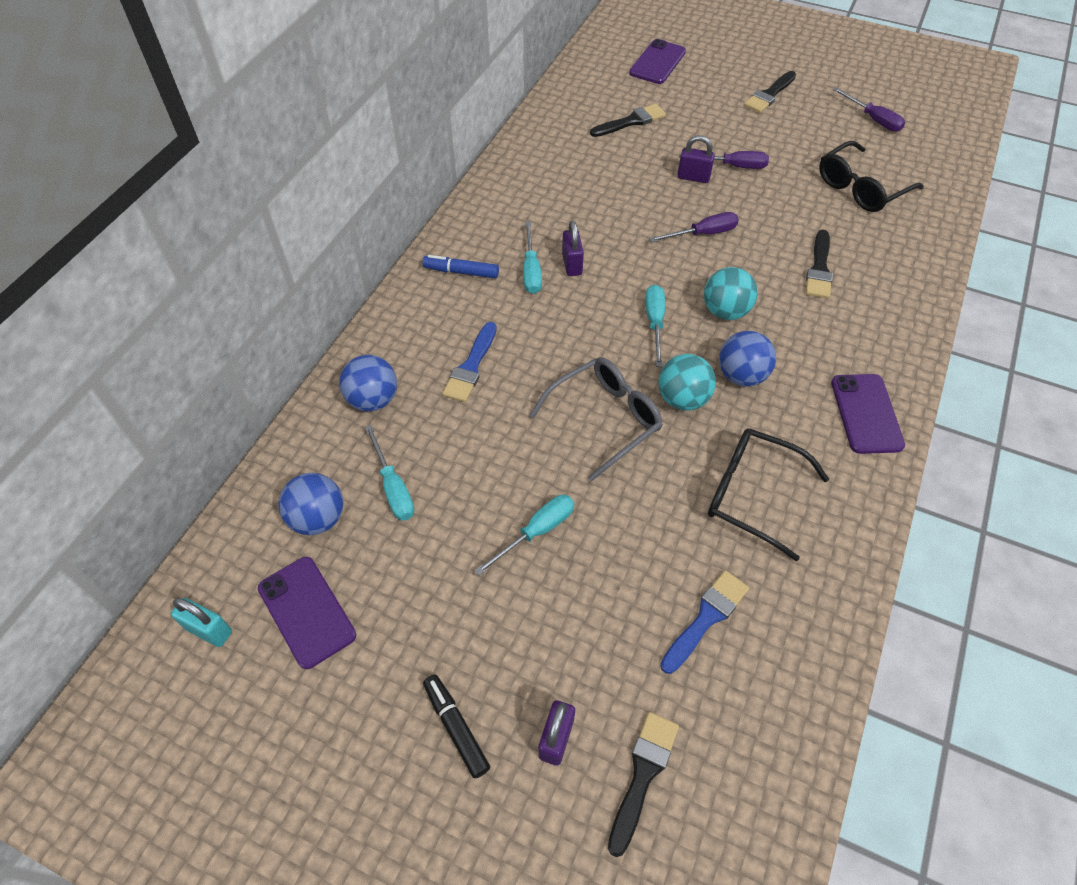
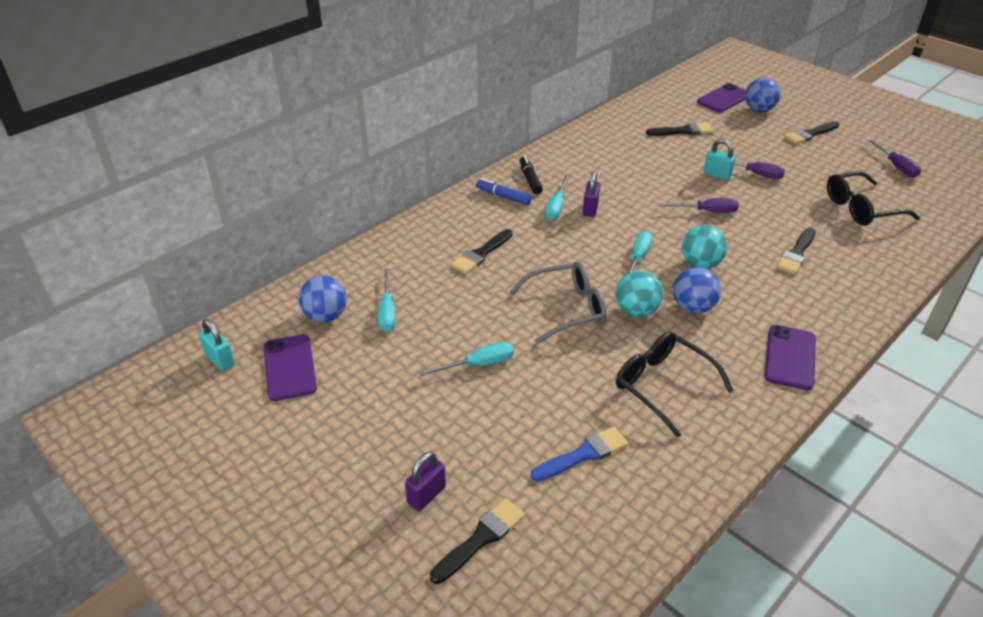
camera: 20 degrees right, 15 degrees down
(373, 400) = (400, 257): blue ball -> blue ball (759, 110)
(456, 727) = (357, 465): black marker -> black marker (530, 179)
(471, 366) = (481, 254): blue brush -> black brush
(693, 177) = (717, 174): purple padlock -> turquoise padlock

